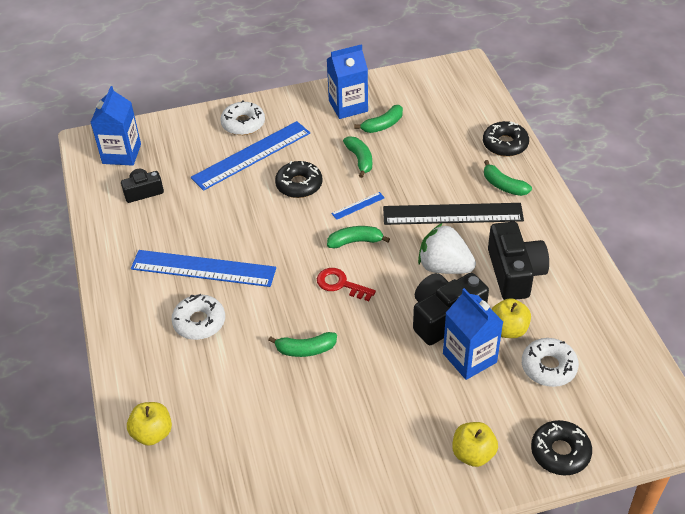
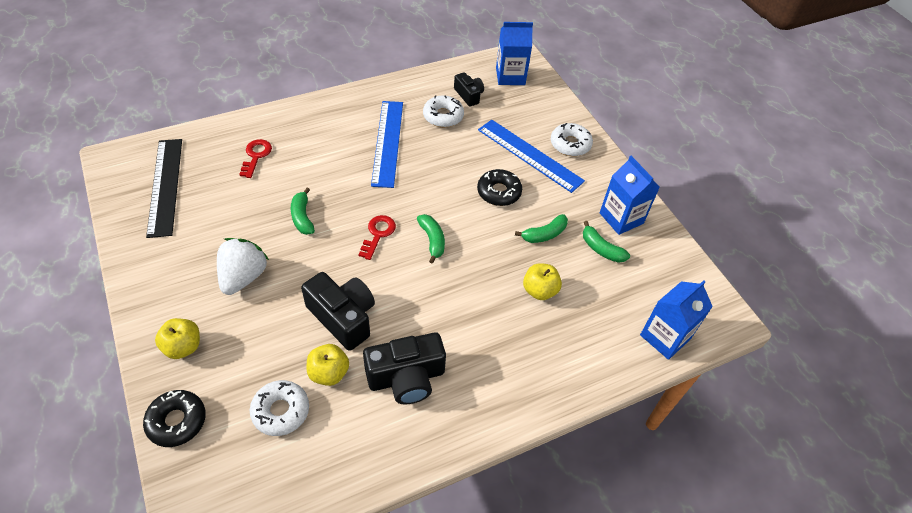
camera: 75 degrees right, 5 degrees up
(152, 433) = (223, 138): yellow apple -> yellow apple (539, 290)
(195, 397) = (256, 156): none -> red key
(199, 322) = (330, 148): white donut -> white donut (443, 116)
(358, 206) = (480, 238): blue ruler -> none
(444, 267) = (408, 313): white strawberry -> white strawberry (243, 277)
(452, 214) = (483, 317): black ruler -> black ruler (165, 186)
(469, 358) = (293, 340): blue carton -> blue carton (665, 337)
(503, 185) = (535, 364): green banana -> none
(505, 144) = (604, 364): black donut -> none

